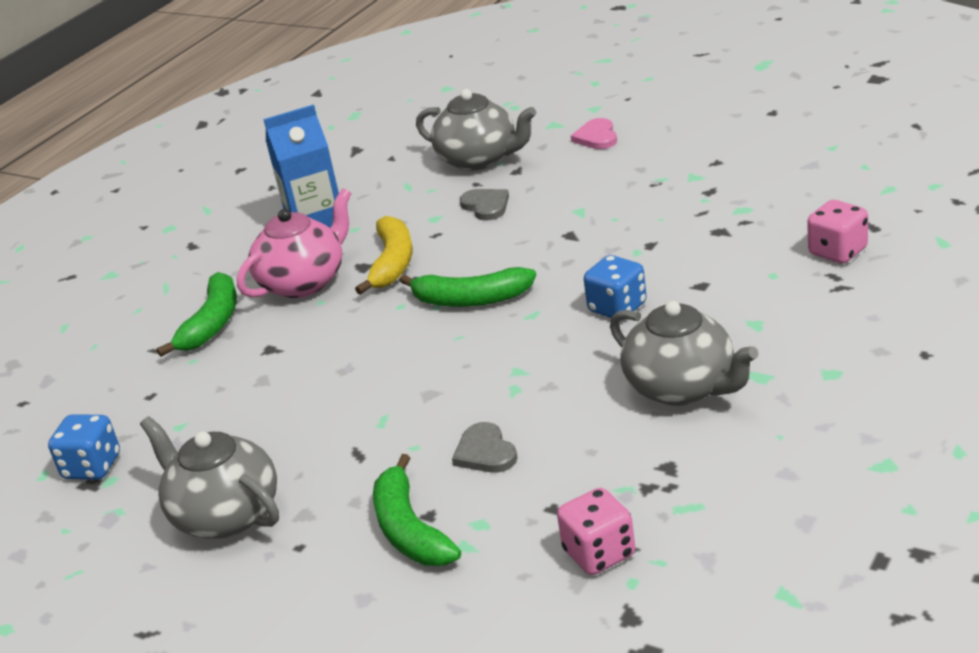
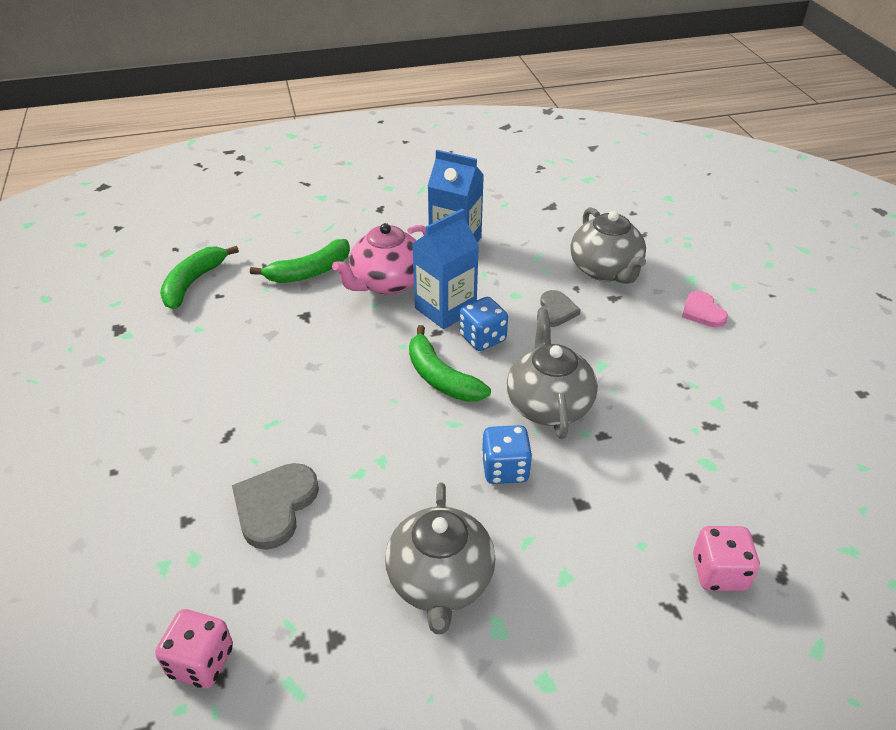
camera: 40 degrees right, 10 degrees up
(92, 467) = (134, 319): blue dice -> blue dice (482, 338)
(225, 515) = (124, 412): grey teapot -> grey teapot (548, 404)
(304, 282) = (387, 282): pink teapot -> pink teapot turned 135 degrees clockwise
(392, 263) = (445, 309): yellow banana -> blue carton
(410, 530) = (163, 521): green banana -> green banana (193, 283)
(485, 452) = (275, 506): grey heart -> grey heart, size x1.54
(596, 137) = (702, 312): pink heart -> pink heart turned 60 degrees counterclockwise

